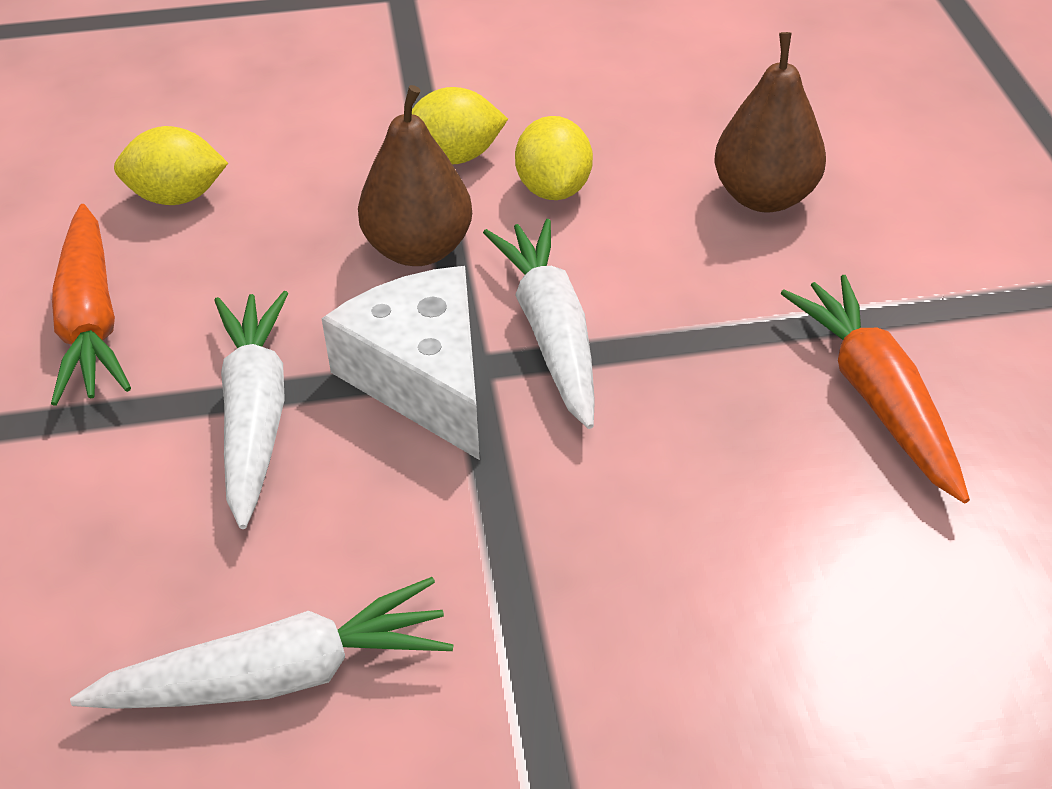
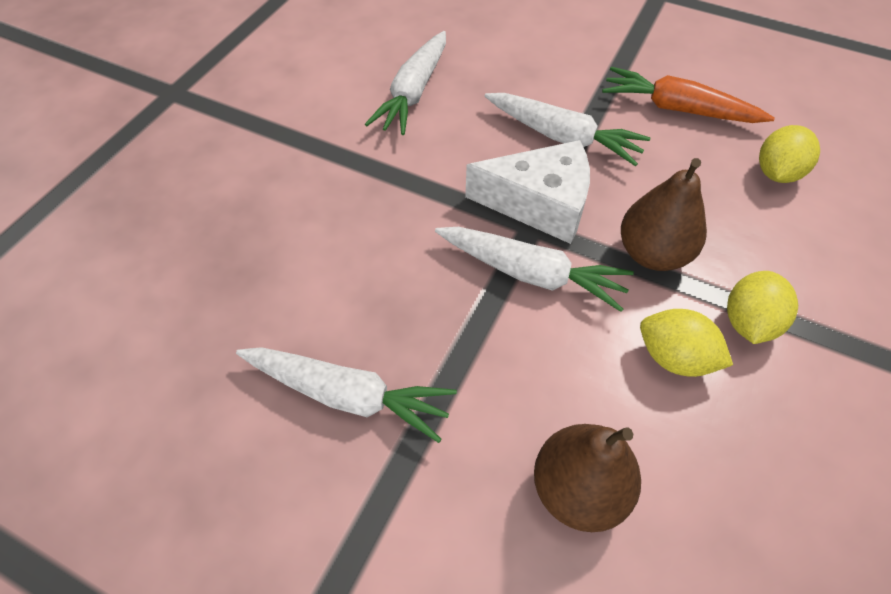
camera: 125 degrees right, 10 degrees up
(876, 397) = (348, 395): orange carrot -> white carrot

